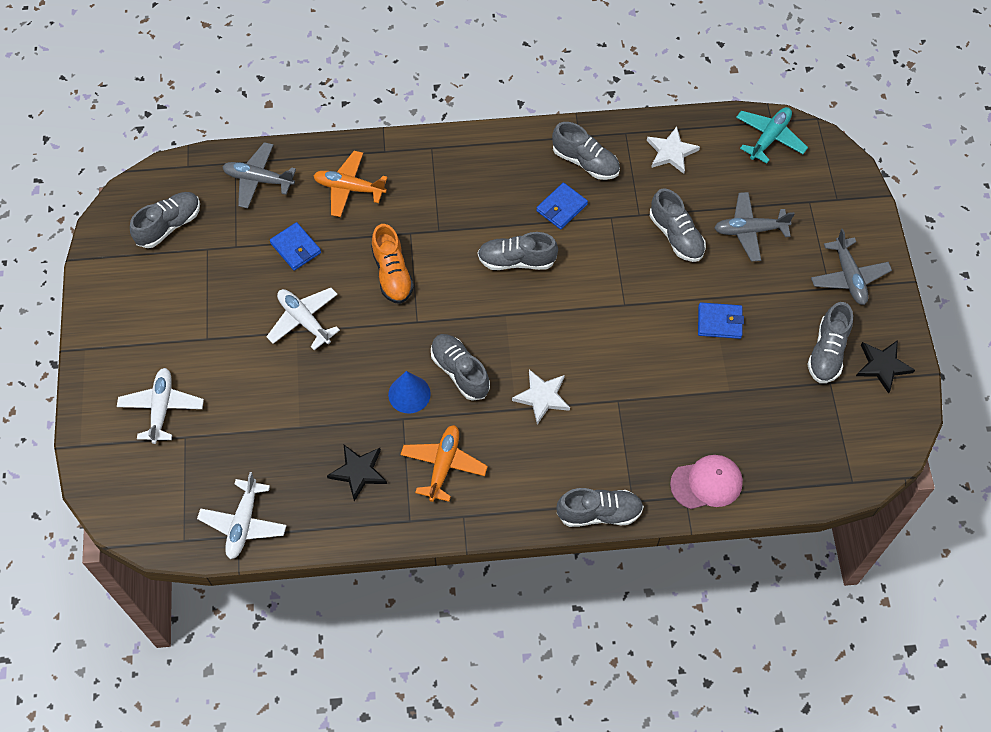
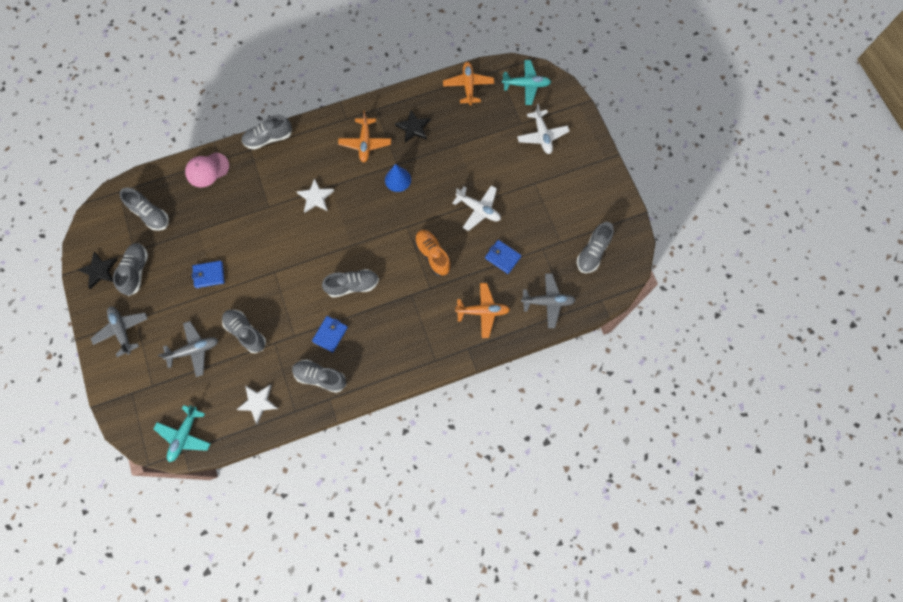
camera: 165 degrees right, 10 degrees up
(148, 500) = (526, 85): none -> turquoise plane
(243, 523) = (468, 86): white plane -> orange plane
(460, 372) = (370, 200): grey shoe -> grey shoe (150, 214)

